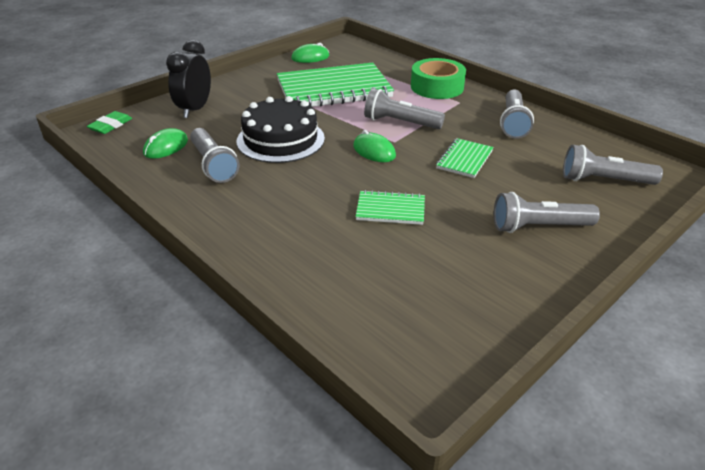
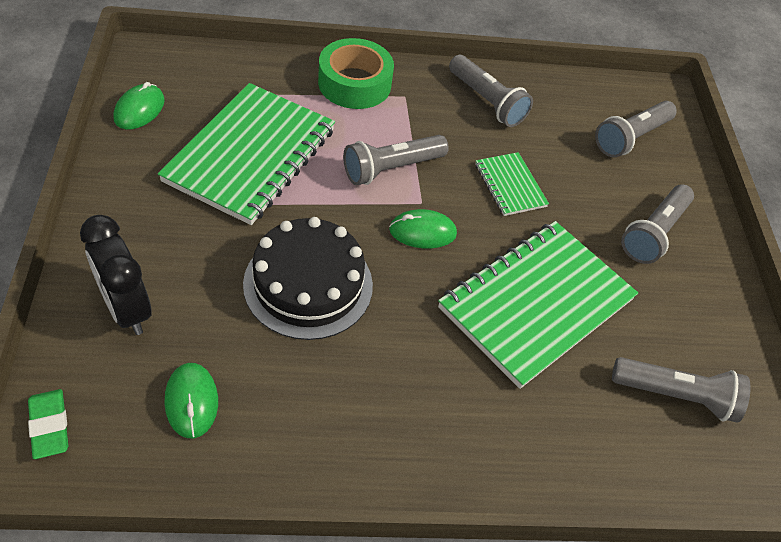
camera: 55 degrees left, 15 degrees up
(213, 165) = (293, 383): grey flashlight -> grey flashlight (676, 396)
(390, 210) = (536, 304): green notebook -> green notebook, size x2.12

